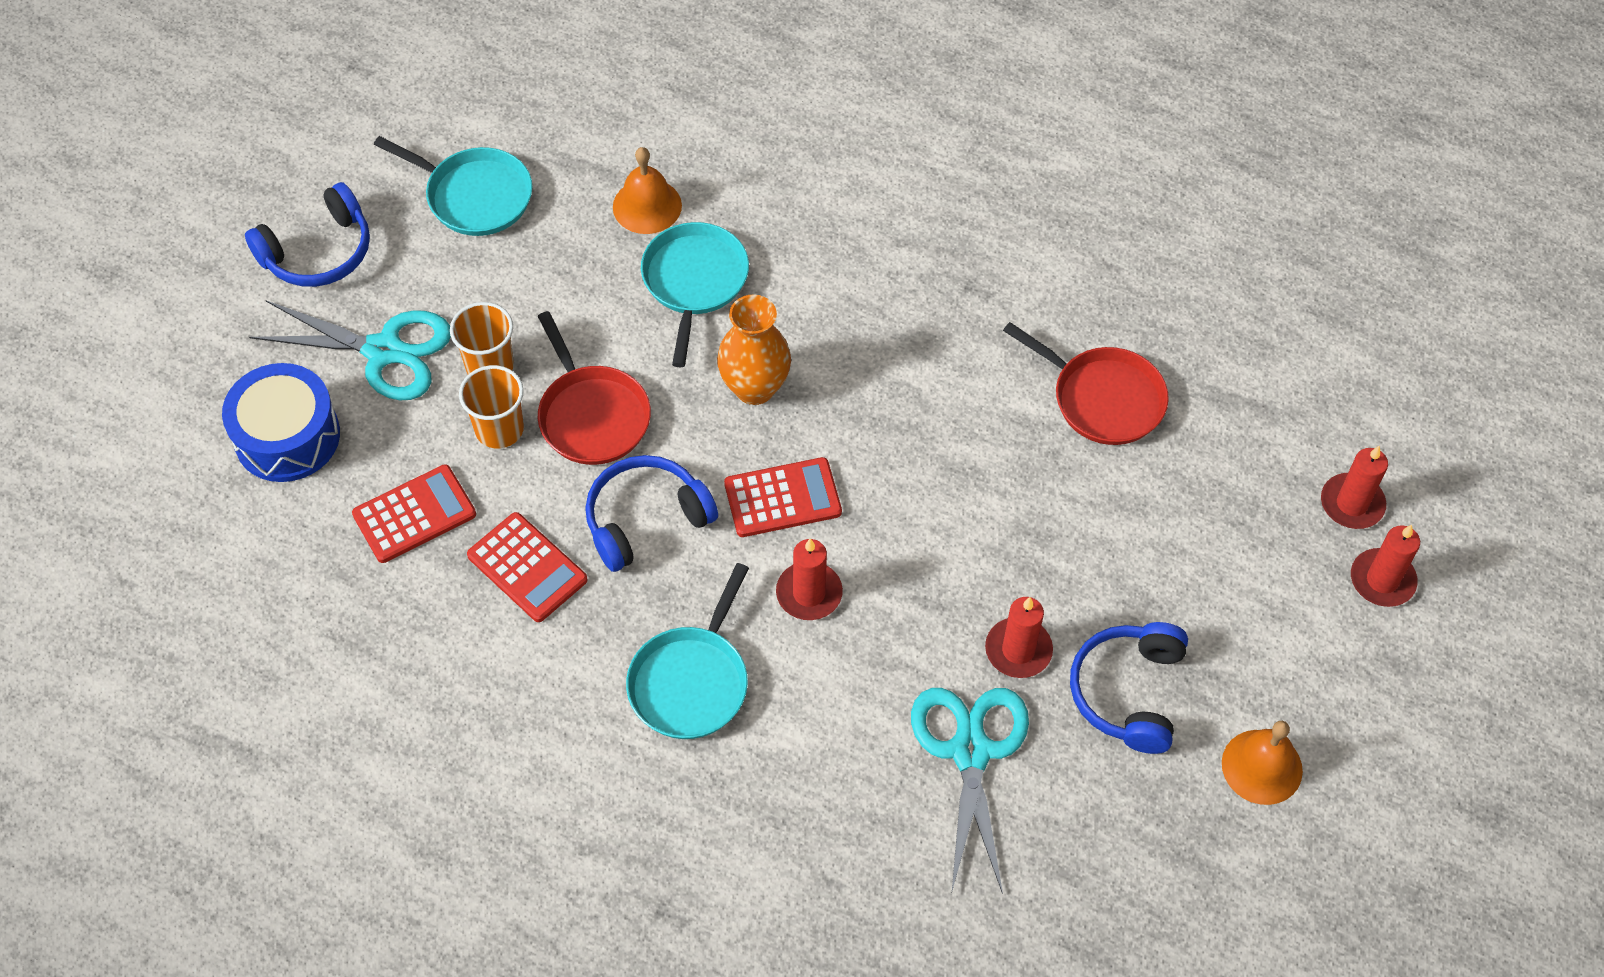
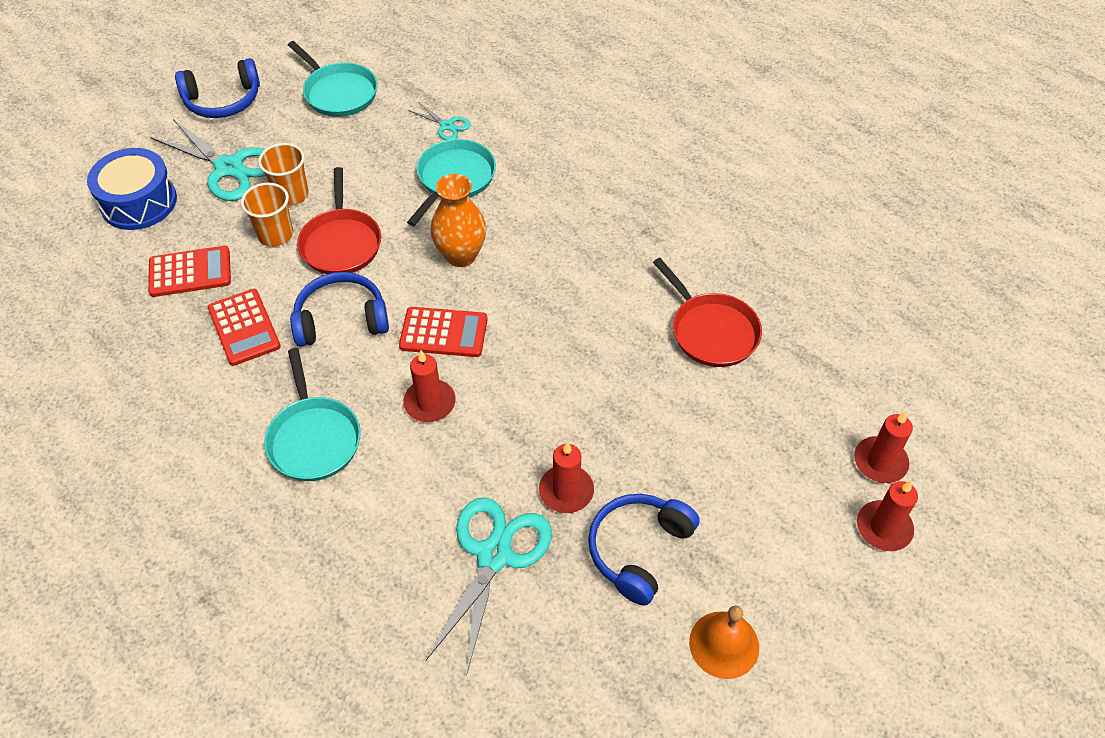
camera: 20 degrees right, 5 degrees down
(647, 206) = (447, 126): orange bell -> turquoise scissors
(691, 682) = (314, 439): turquoise pan -> turquoise pan turned 60 degrees counterclockwise

